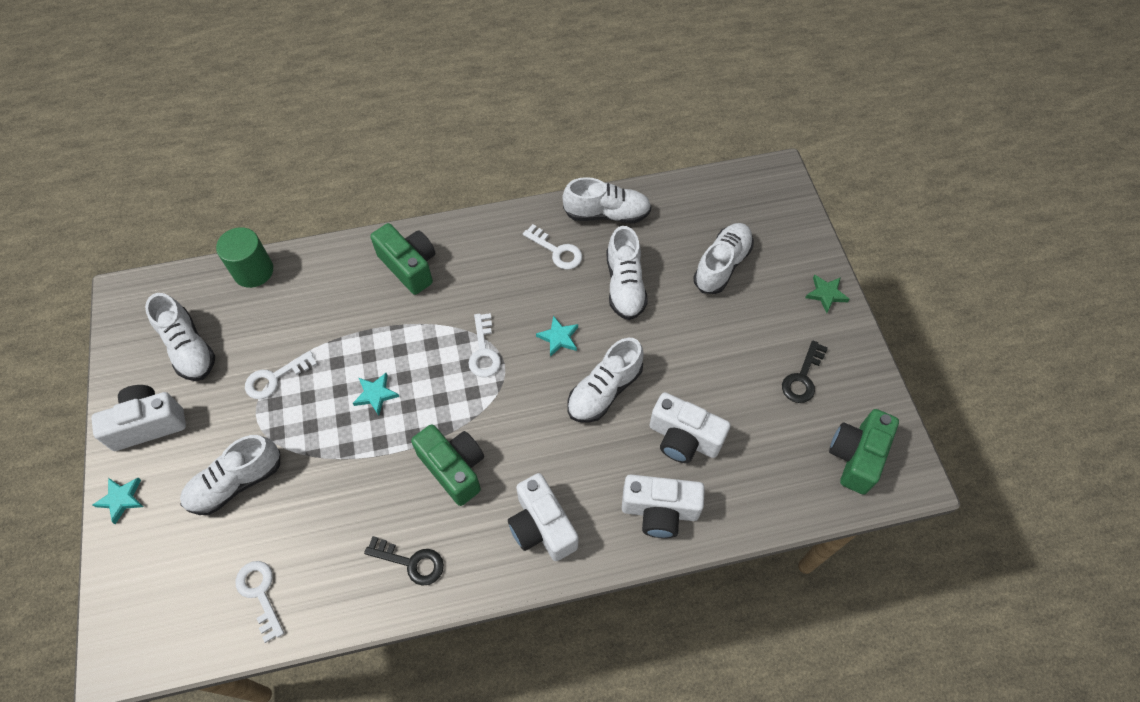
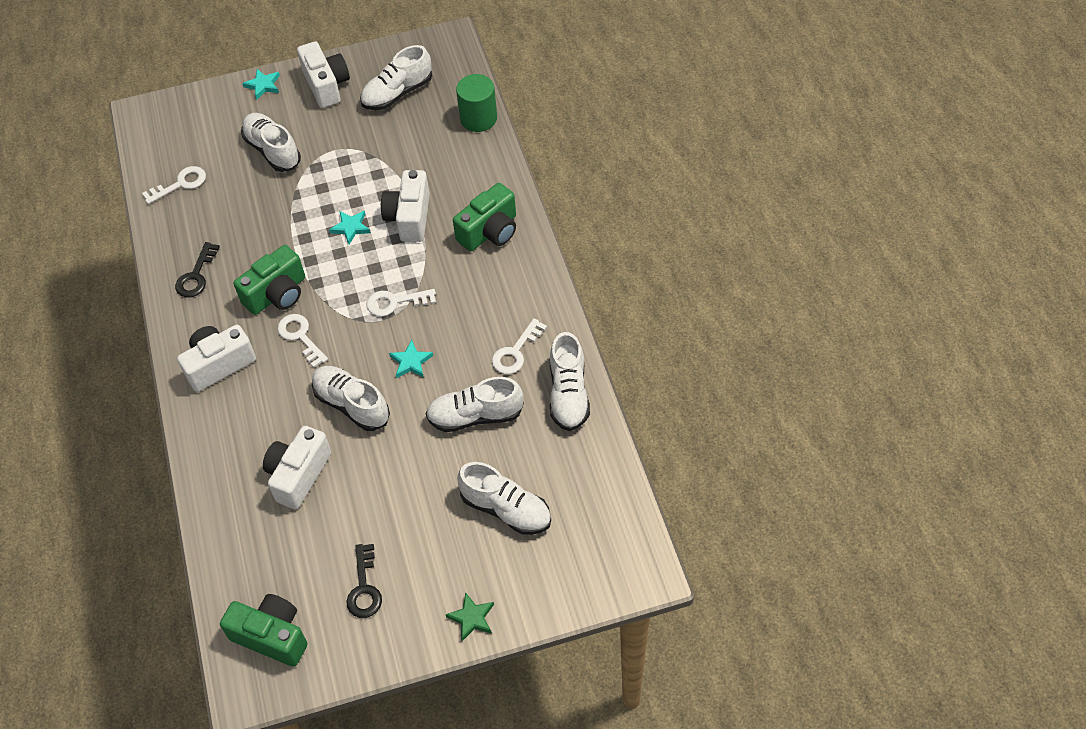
camera: 90 degrees right, 5 degrees down
(275, 378) = (368, 155): white key -> white key (300, 337)
(659, 511) = (226, 456): white camera -> white camera (409, 217)
(802, 377) = (364, 588): black key -> black key turned 120 degrees counterclockwise

